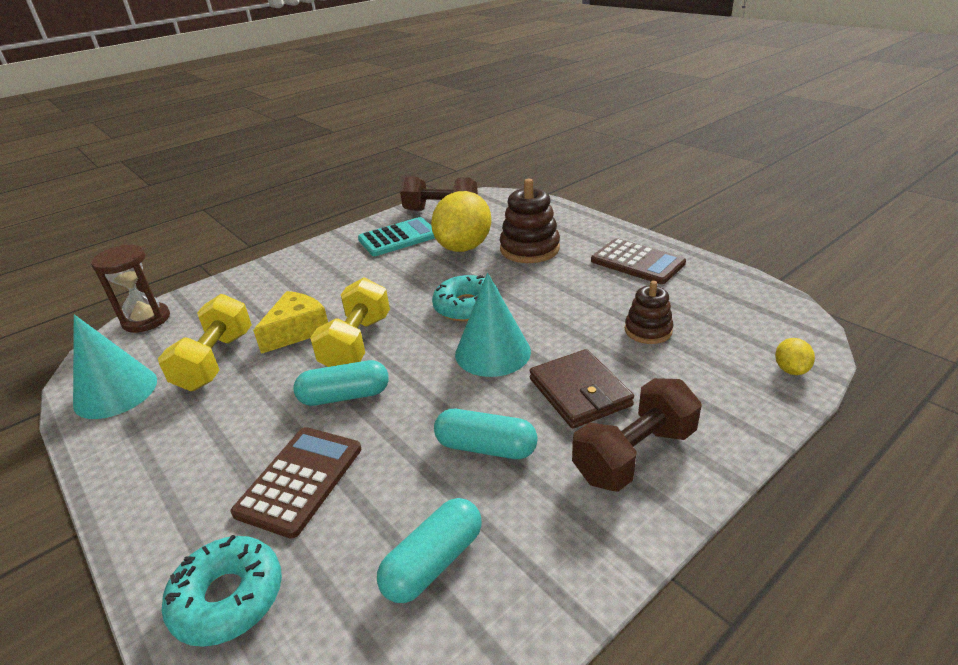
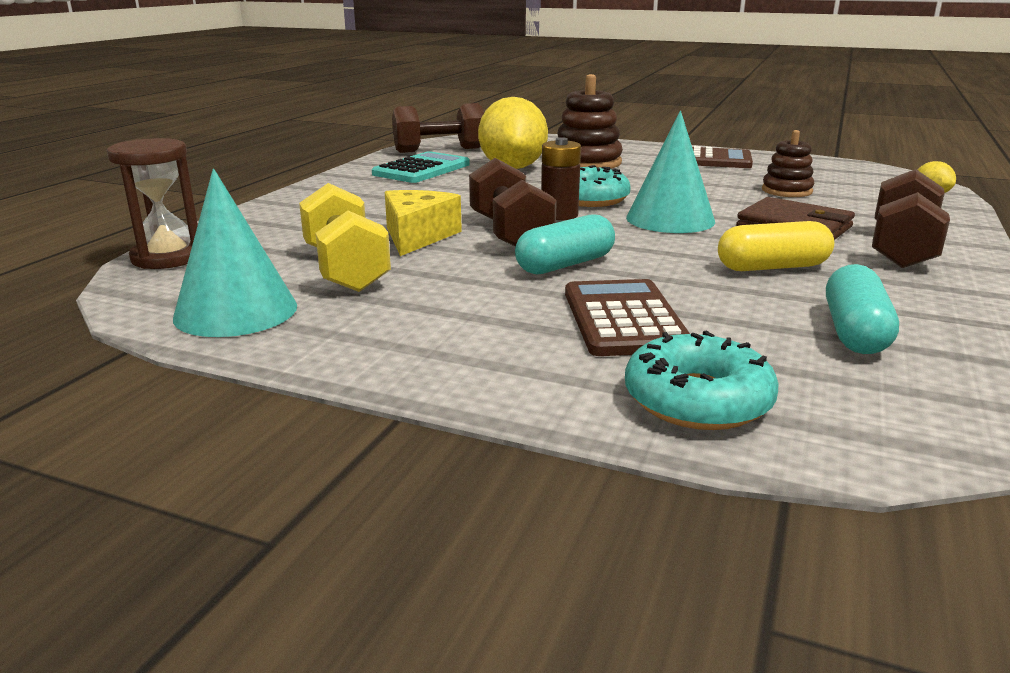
camera: 30 degrees left, 10 degrees down
(357, 343) = (510, 233): yellow dumbbell -> brown dumbbell
(418, 325) = (559, 215): none -> brown battery
(486, 447) = (772, 267): turquoise capsule -> yellow capsule

